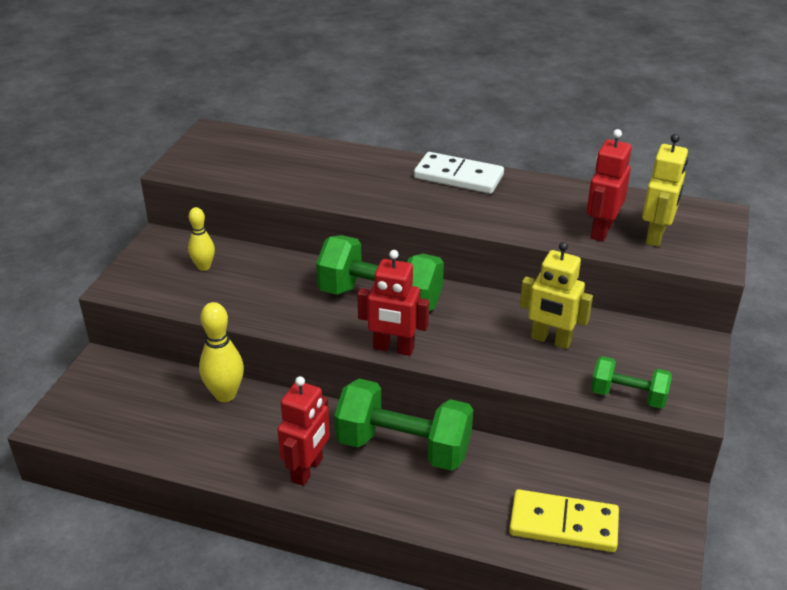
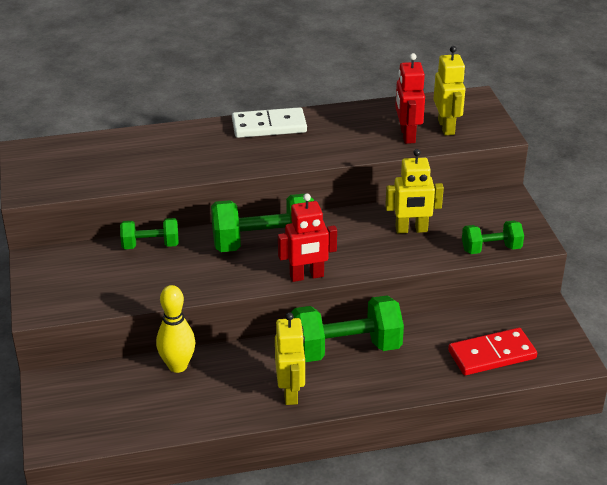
camera: 30 degrees left, 0 degrees up
(204, 267) = (97, 269): yellow bowling pin -> none
(271, 261) = (150, 245): none -> green dumbbell
(307, 470) = (290, 392): red robot -> yellow robot
(563, 524) = (492, 354): yellow domino -> red domino

